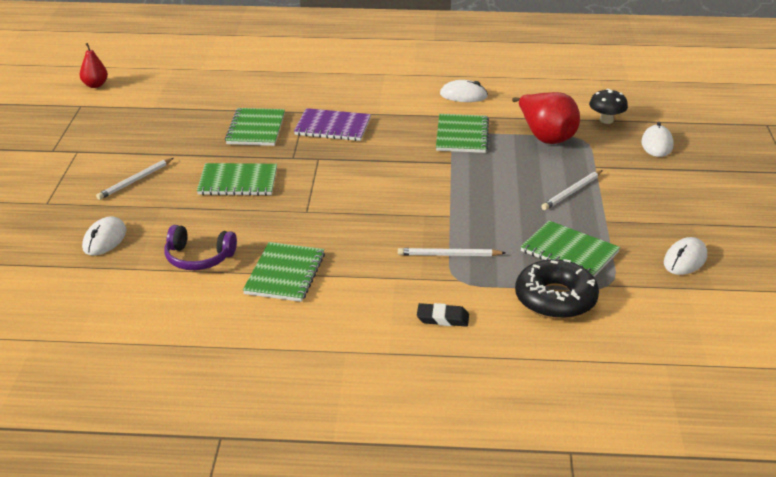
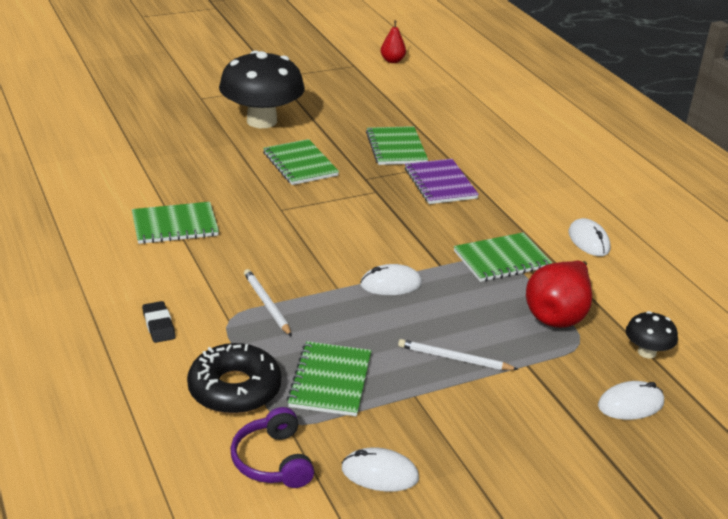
camera: 60 degrees right, 0 degrees up
(104, 239) = (168, 134): white mouse -> white mouse (391, 284)
(135, 181) = (262, 121): white pencil -> black mushroom
(198, 258) = (171, 180): purple headphones -> purple headphones (273, 461)
(256, 129) = (396, 148): green notebook -> green notebook turned 75 degrees counterclockwise

